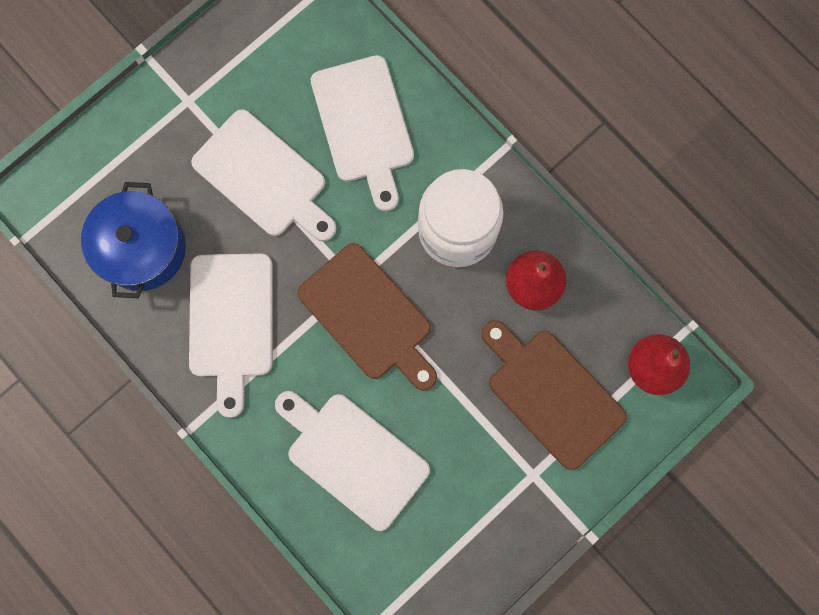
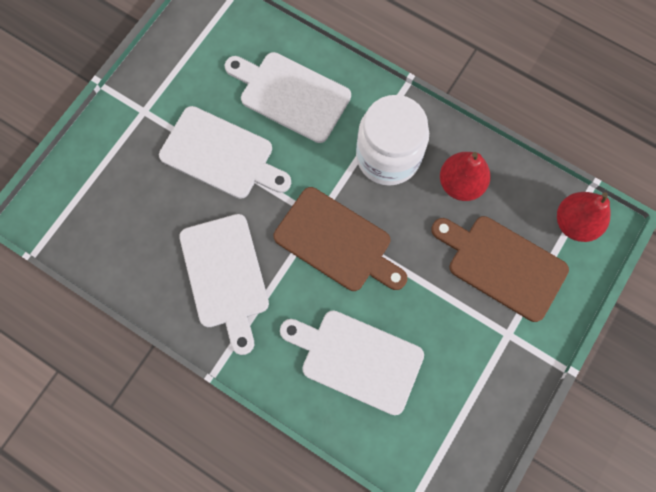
camera: 15 degrees left, 5 degrees down
(143, 248) = (136, 235): blue pot -> none
(364, 125) = (291, 95): white cutting board -> white cutting board turned 150 degrees clockwise

